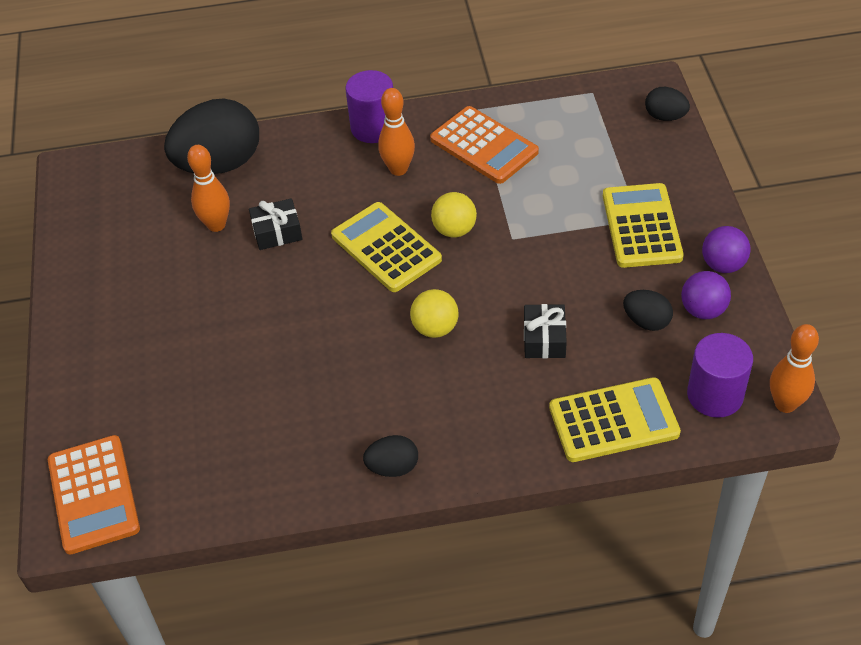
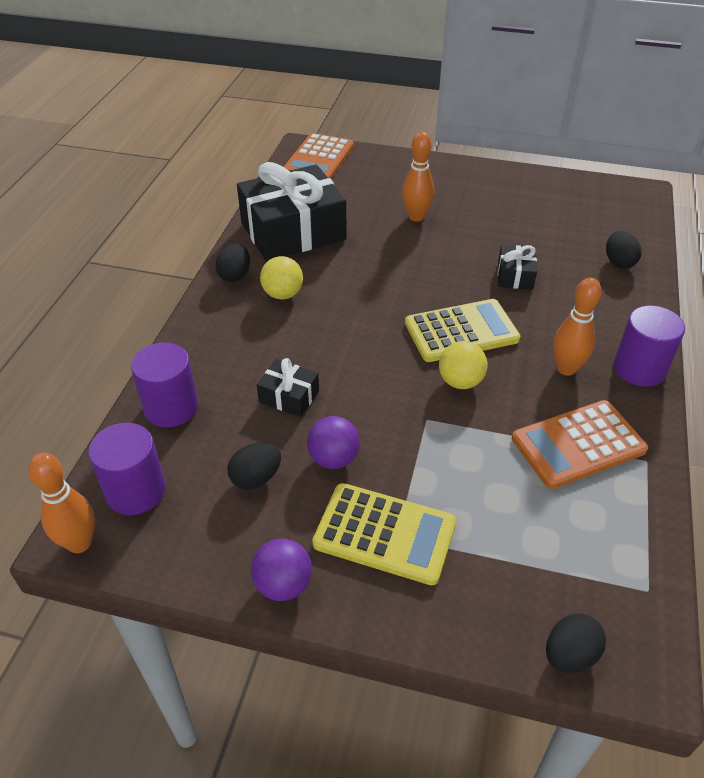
camera: 110 degrees right, 5 degrees down
(94, 494) = (319, 159): orange calculator -> orange calculator turned 75 degrees counterclockwise
(216, 225) = (540, 247): orange bowling pin -> orange bowling pin (416, 217)
(219, 164) = (618, 262): black egg -> black egg, size x0.47
(280, 449) = (293, 231): none -> black gift
(435, 328) = (348, 334): yellow ball -> yellow ball (283, 294)
(613, 420) = (171, 407): yellow calculator -> purple cylinder
(703, 310) = (236, 532): purple ball -> purple ball (333, 459)

